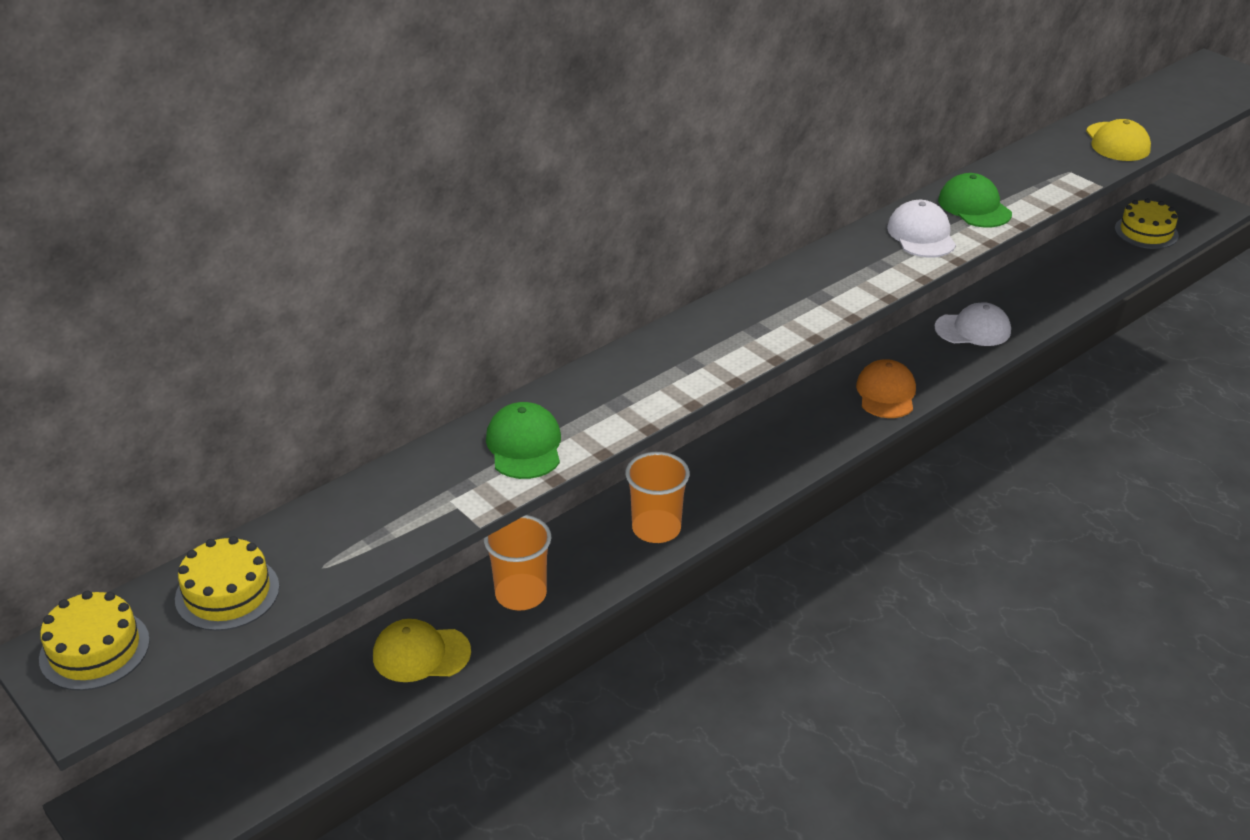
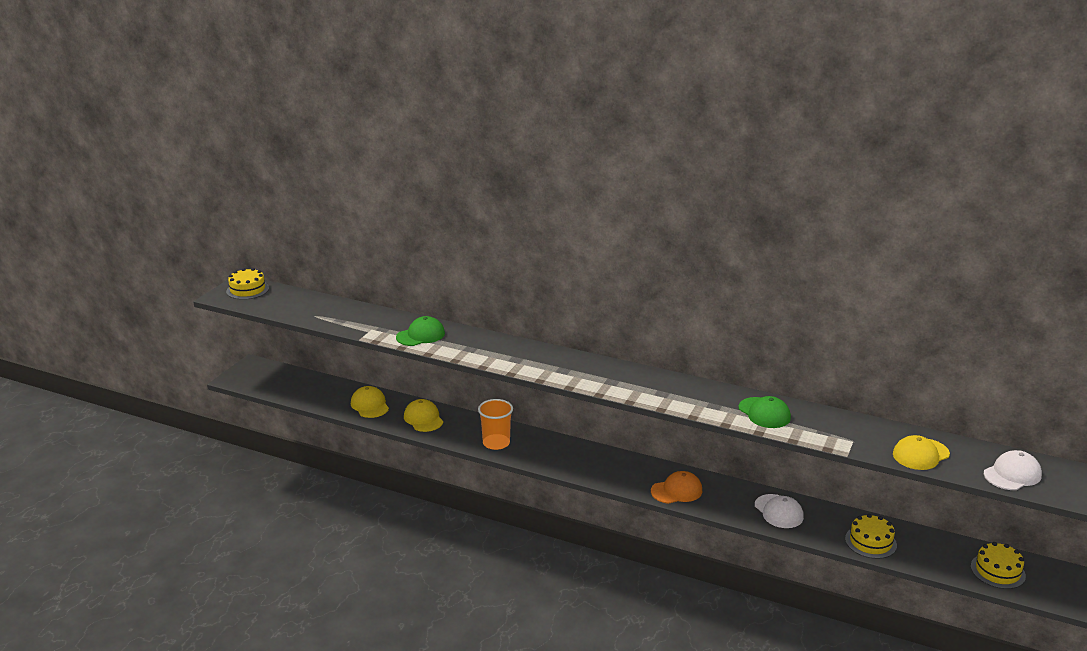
camera: 65 degrees right, 10 degrees down
(227, 593) = (289, 303): yellow cake -> yellow cake (870, 542)
(521, 594) = (423, 418): orange cup -> yellow cap
(921, 235) = (710, 401): white cap -> white cap (1012, 474)
(974, 207) = (764, 413): green cap -> green cap turned 105 degrees clockwise

